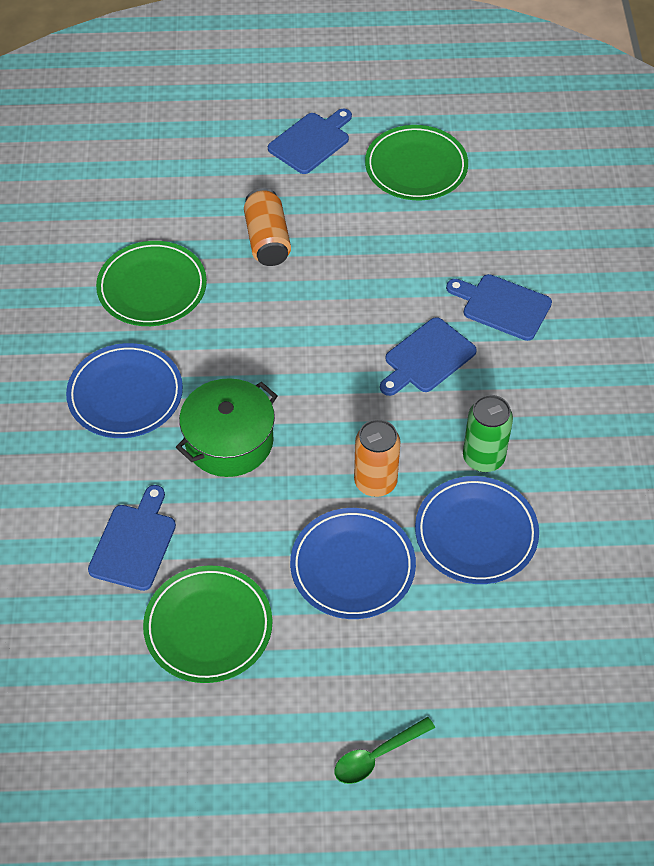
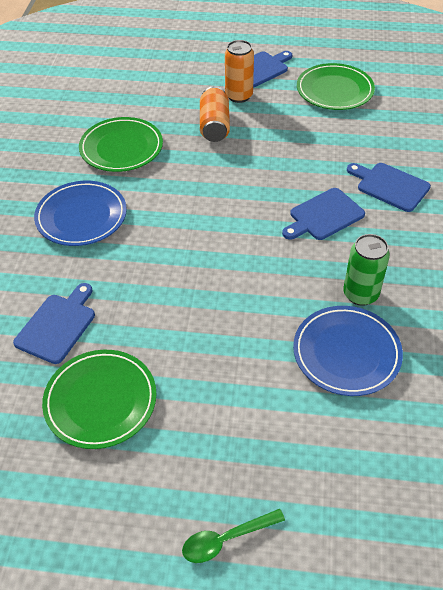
camera: 10 degrees right, 5 degrees down
(229, 441) = (153, 258): green pot -> none
(352, 566) = (235, 367): blue plate -> none
(375, 482) = (266, 302): orange can -> orange can (239, 96)

